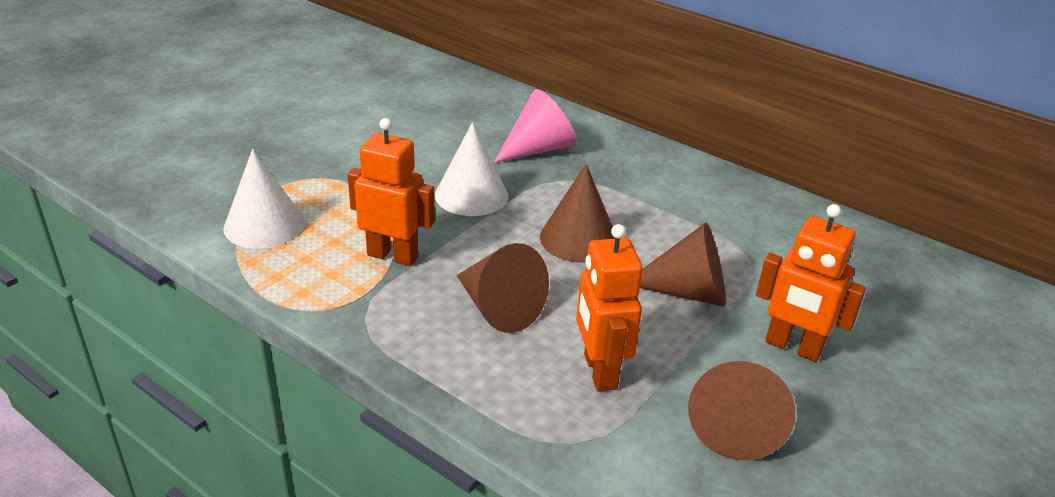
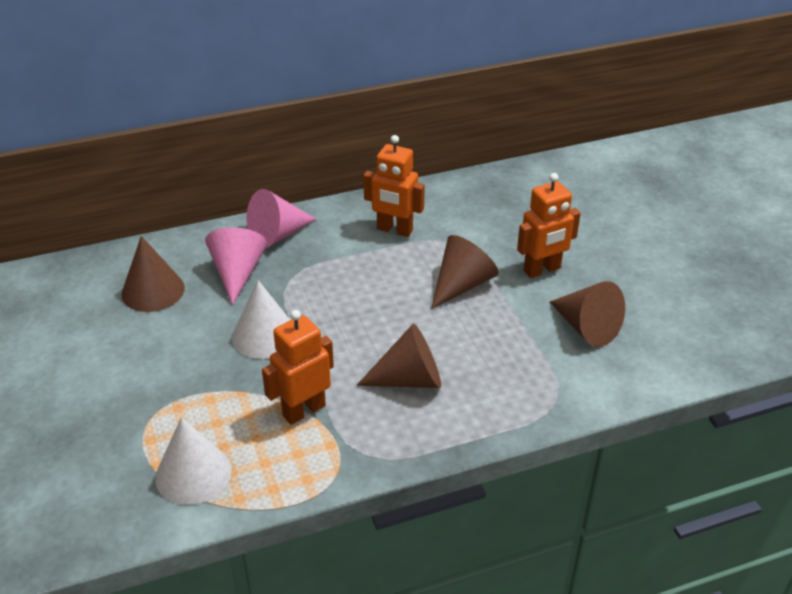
camera: 55 degrees left, 5 degrees up
(578, 238) = (366, 306): brown cone -> brown cone (153, 291)
(599, 371) = (504, 361): orange robot -> orange robot (394, 230)
(617, 149) = (277, 235): none -> pink cone

